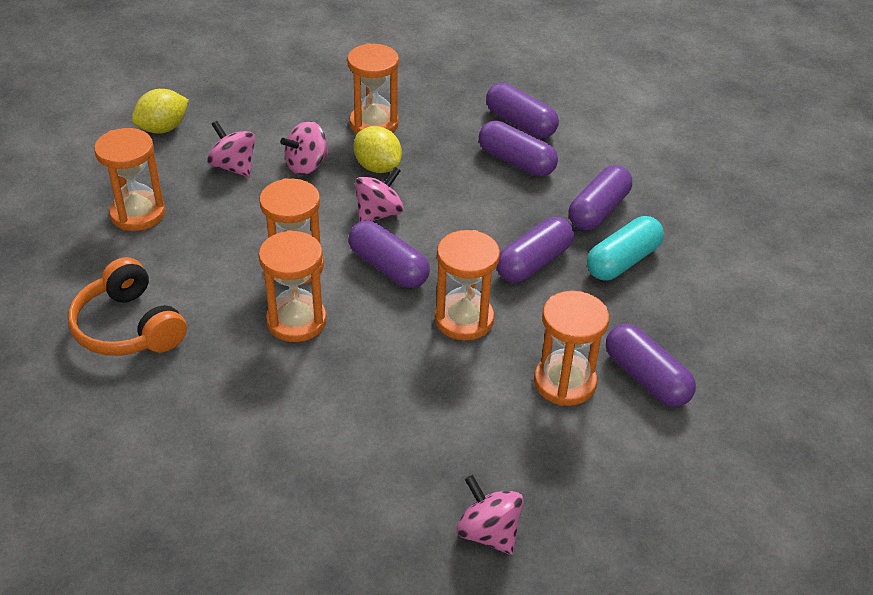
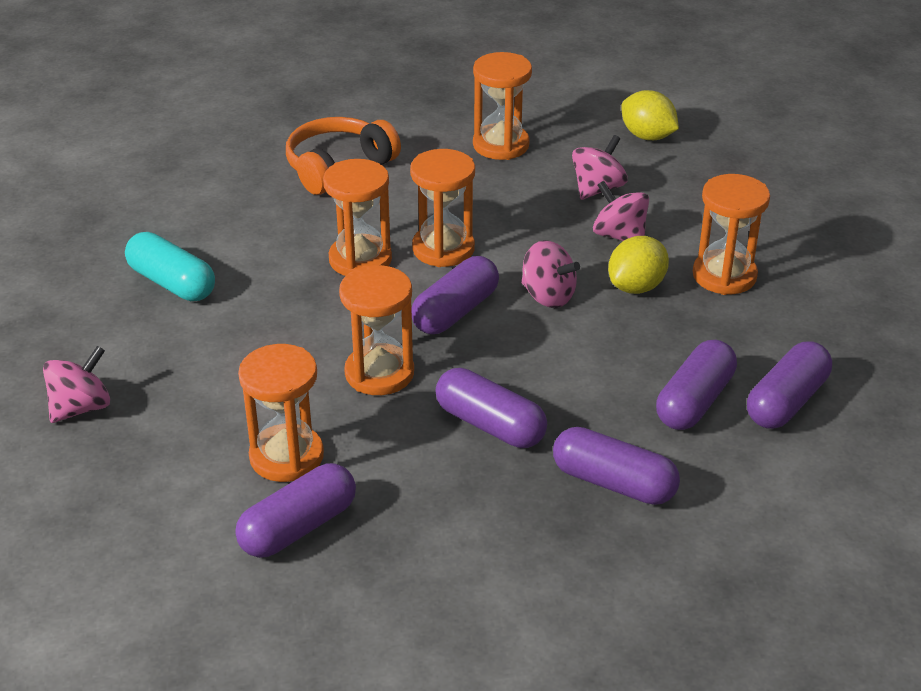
camera: 85 degrees right, 5 degrees down
(623, 261) = (512, 507): turquoise capsule -> turquoise capsule (172, 283)

